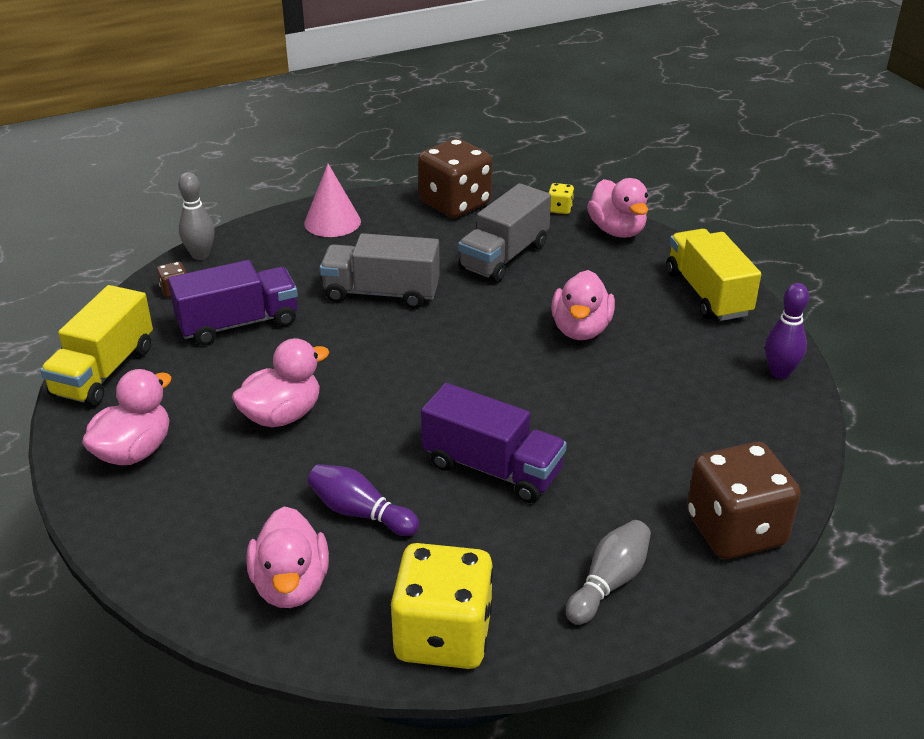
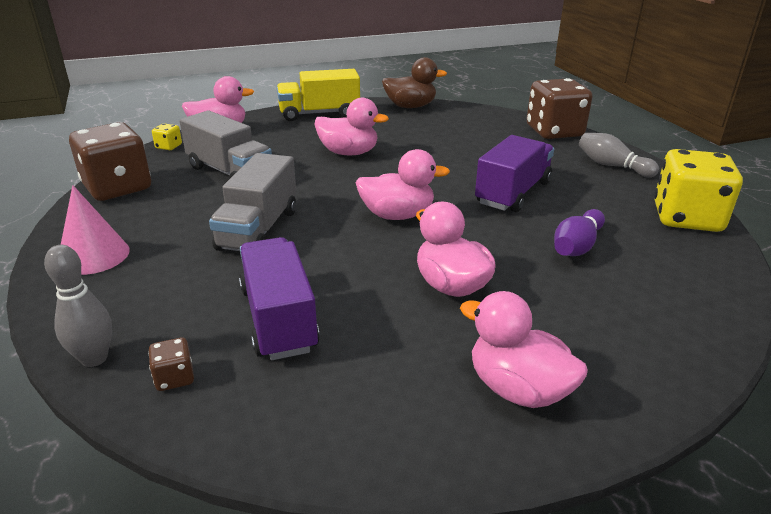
camera: 85 degrees left, 5 degrees down
(104, 371) = (352, 436): yellow truck -> none
(291, 585) = (672, 278): pink duck -> pink duck (397, 215)
(780, 372) = (410, 106): purple bowling pin -> brown duck

